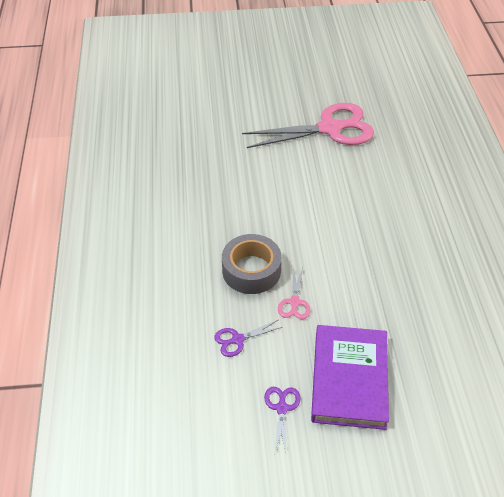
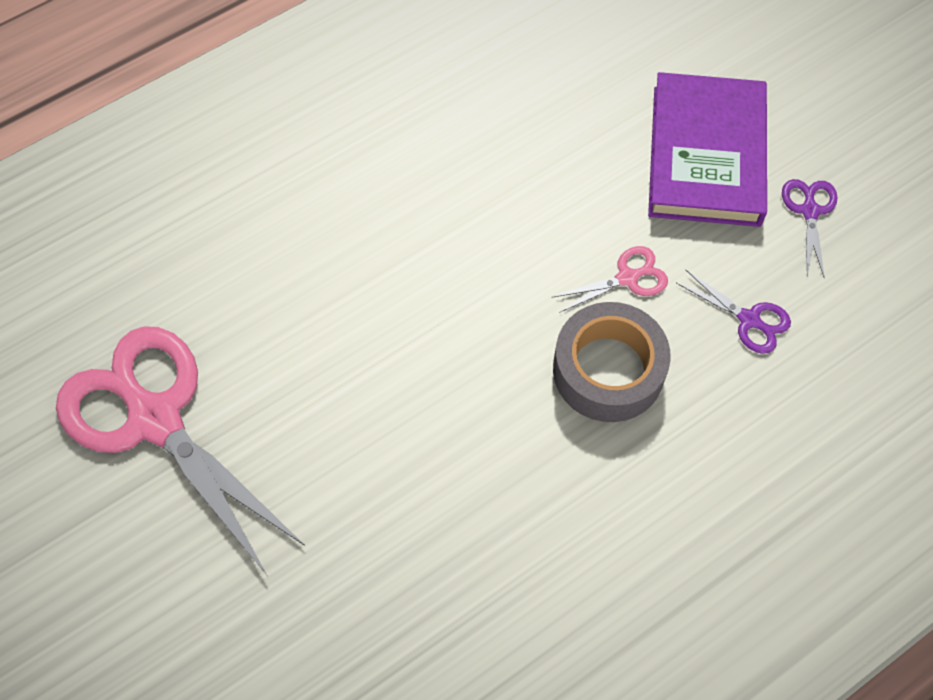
camera: 120 degrees left, 15 degrees up
(282, 408) = (809, 211): purple scissors -> purple scissors turned 120 degrees clockwise
(349, 379) = (706, 155): purple book -> purple book turned 60 degrees counterclockwise

